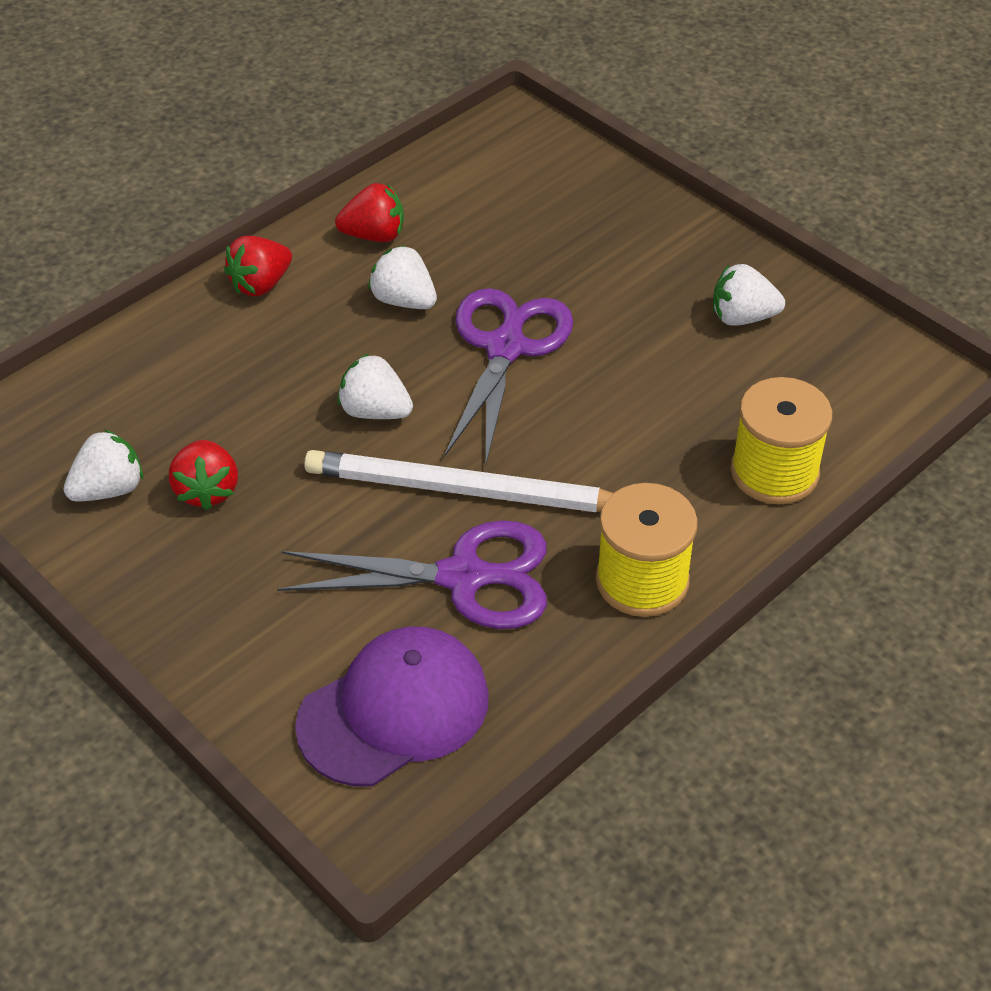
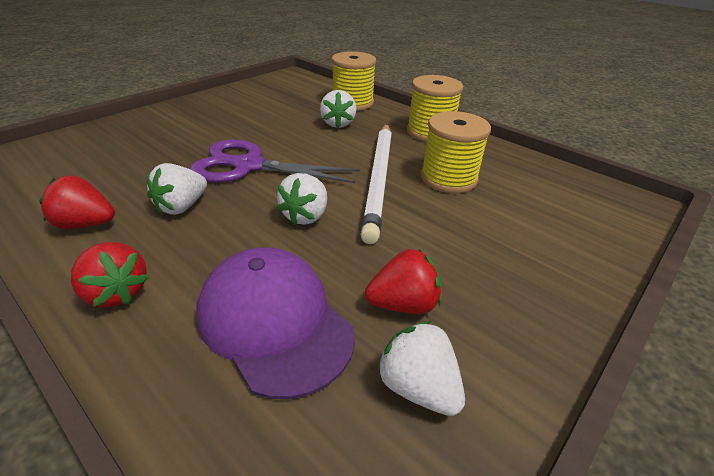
camera: 95 degrees left, 10 degrees down
(374, 236) = (86, 224): red strawberry -> red strawberry turned 75 degrees counterclockwise
(394, 710) = (559, 200): purple cap -> purple cap (274, 321)
(466, 577) = (448, 178): purple scissors -> yellow spool
(742, 317) = (243, 103): white strawberry -> white strawberry (338, 124)

